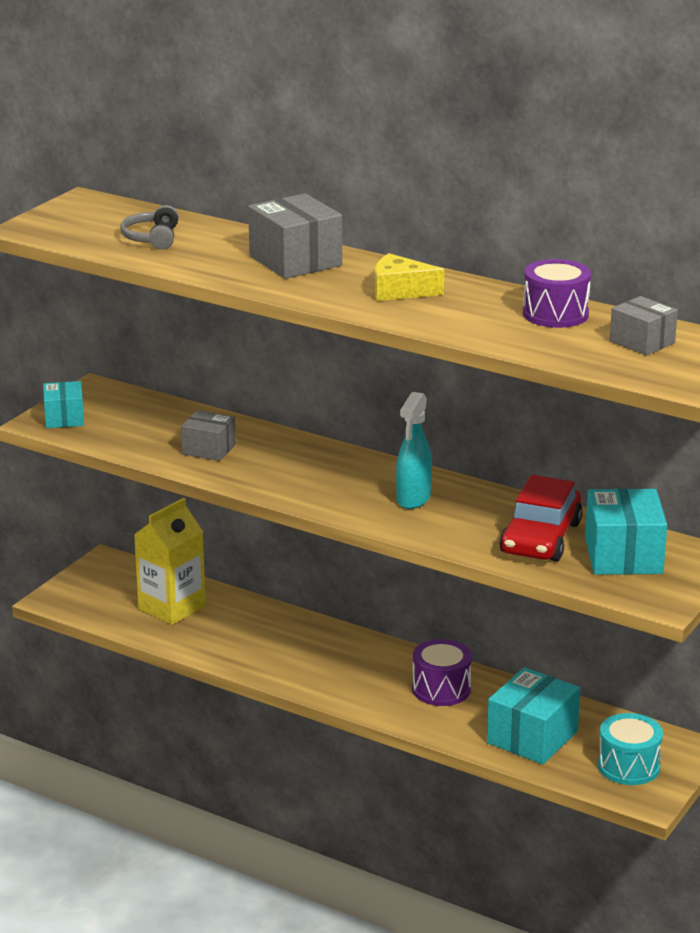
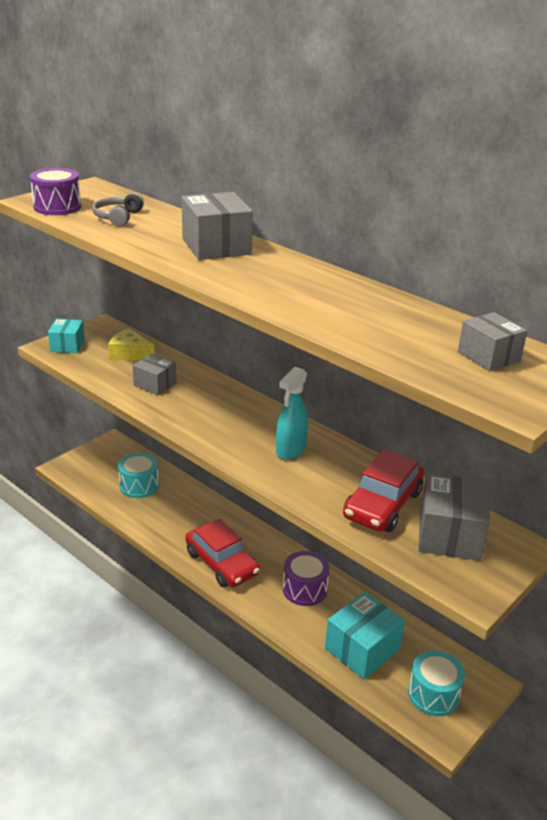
camera: 10 degrees right, 5 degrees up
(172, 607) = (139, 486): yellow carton -> turquoise drum
(324, 677) = (222, 563): none -> red car
(400, 291) = (287, 281): yellow cheese -> yellow cheese (129, 354)
(555, 314) = (415, 318): purple drum -> purple drum (57, 207)
(623, 556) = (449, 535): turquoise box -> grey box

